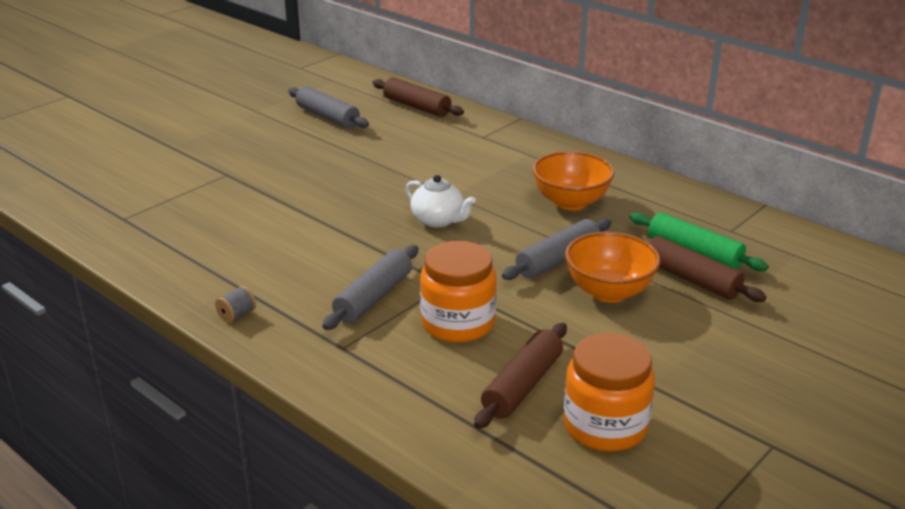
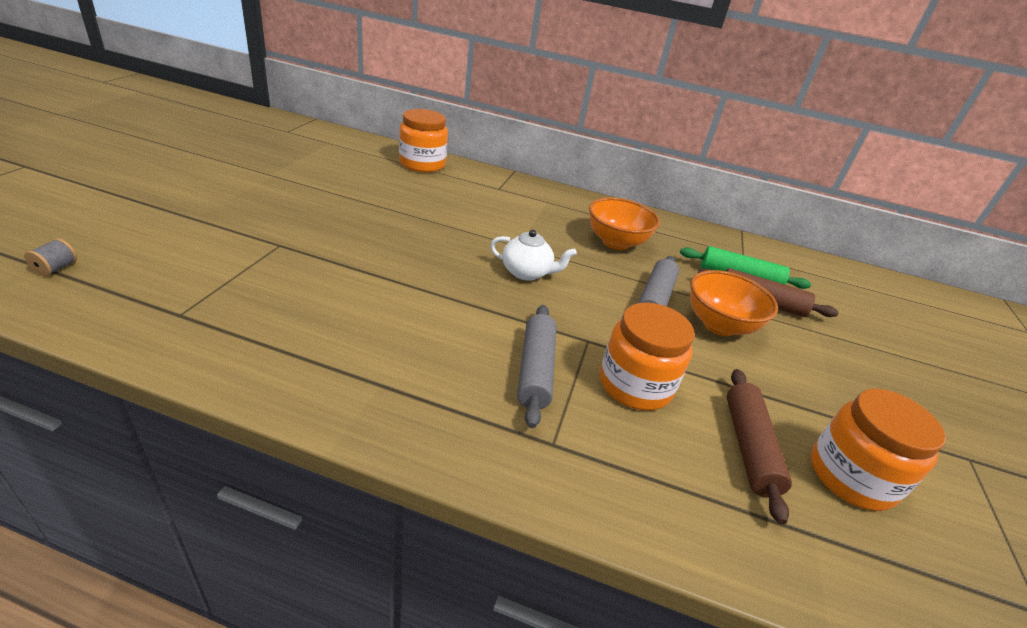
camera: 30 degrees left, 5 degrees up
(237, 315) = (406, 426): grey spool -> grey spool (56, 268)
(328, 117) = (347, 177): grey rolling pin -> none
(417, 107) = (422, 164): brown rolling pin -> orange jar

